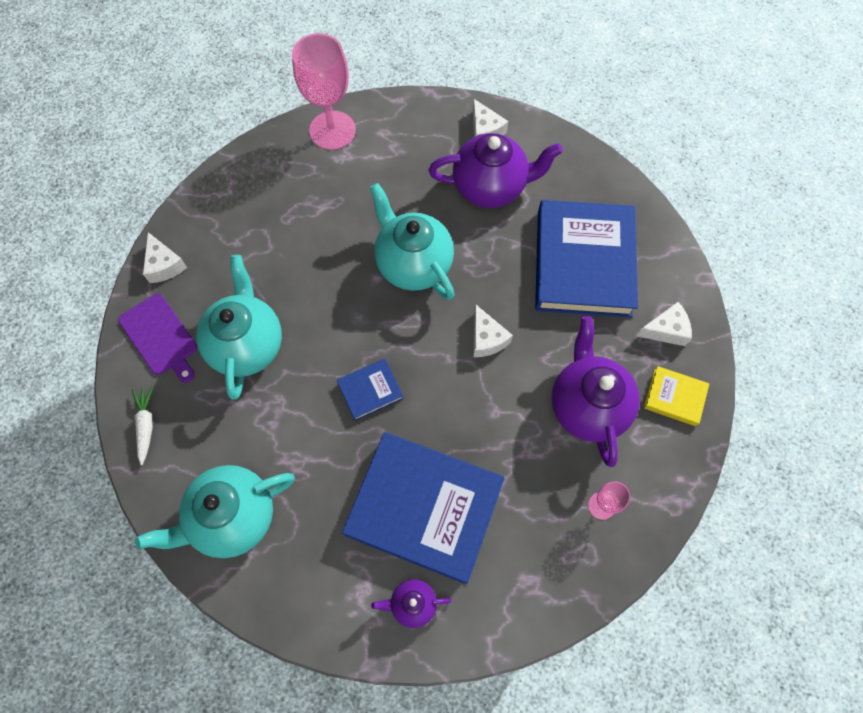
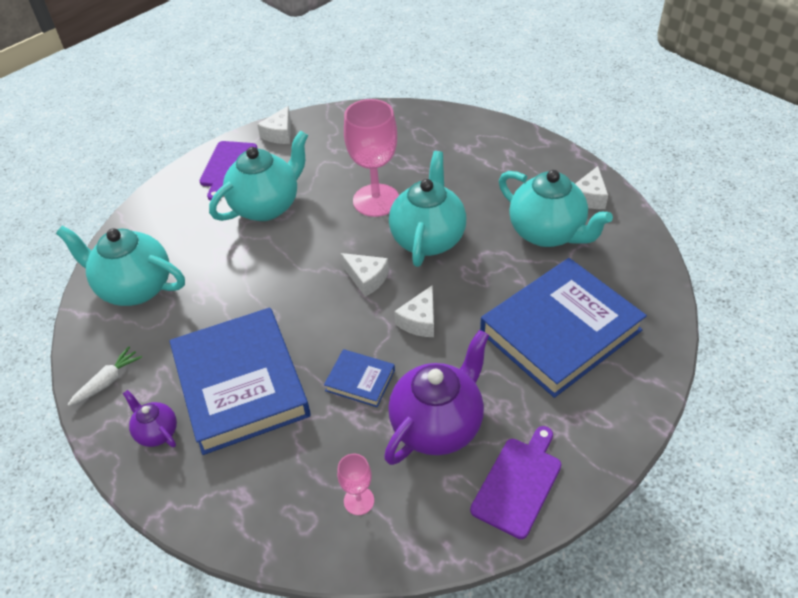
camera: 50 degrees right, 20 degrees down
(146, 425) = (160, 204): white carrot -> white carrot (108, 381)
(332, 130) = (475, 130): pink goblet -> pink goblet (376, 200)
(370, 390) = (302, 288): blue book -> blue book (360, 380)
(490, 187) = (547, 233): purple teapot -> turquoise teapot
(666, 330) = (573, 430): white cheese -> white cheese (366, 278)
(674, 397) = (518, 483): yellow book -> purple cutting board

